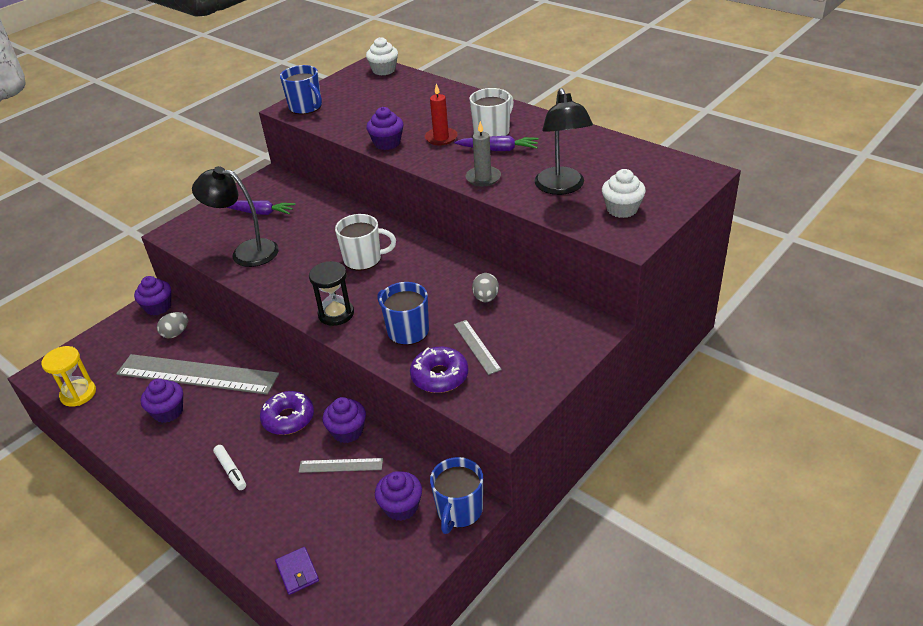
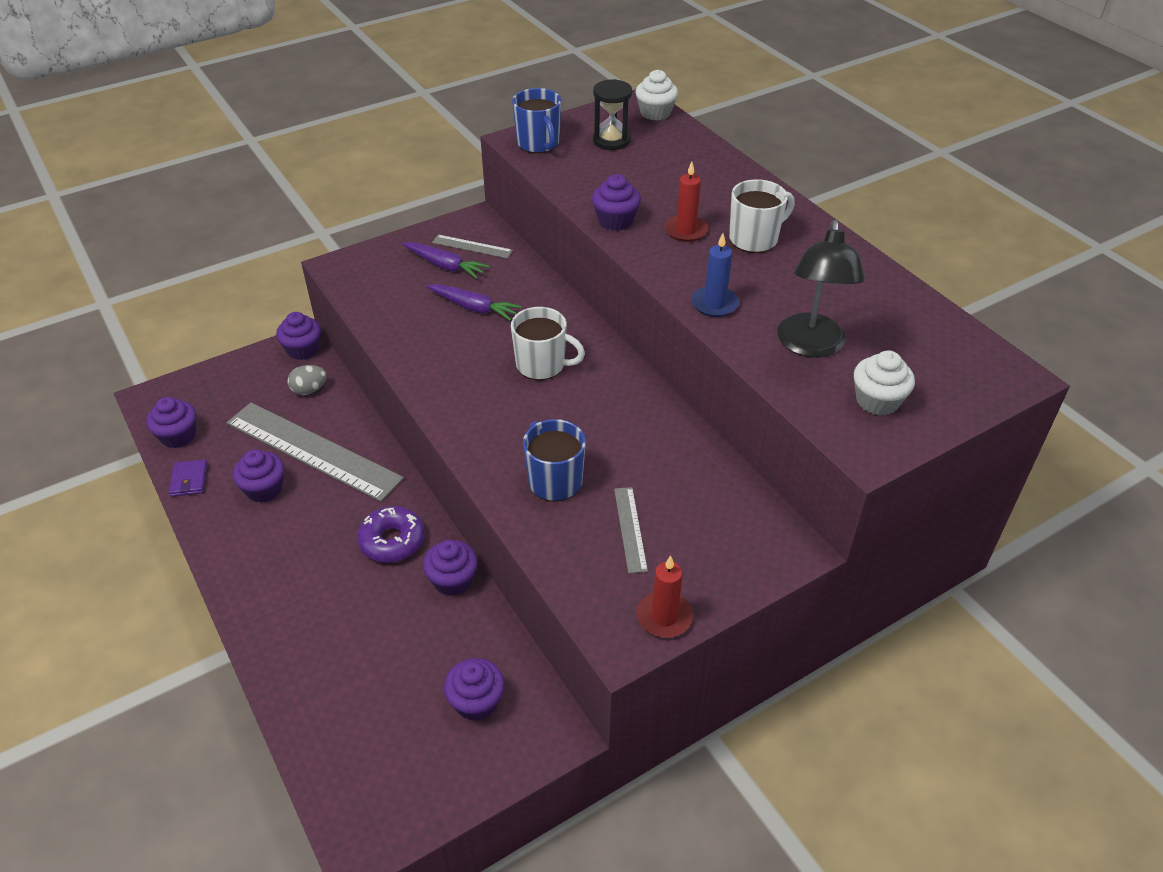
camera: 15 degrees right, 5 degrees up
(78, 394) = (178, 436): yellow hourglass -> purple cupcake
(231, 471) = (304, 588): white marker -> none
(246, 252) = (409, 316): black lamp -> none
(297, 572) = (327, 745): purple wallet -> purple wallet (189, 480)
(336, 314) = (479, 431): black hourglass -> black hourglass (611, 140)
(341, 465) = (428, 622): grey ruler -> grey ruler (472, 246)
(439, 376) = (568, 556): purple donut -> none
(459, 511) = (542, 731): blue mug -> none
(483, 178) = (714, 304): grey candle -> blue candle
(486, 298) = (669, 464): grey egg -> none
(498, 149) = (752, 267): purple carrot -> purple carrot (474, 308)
(526, 395) = (664, 617): none -> red candle

